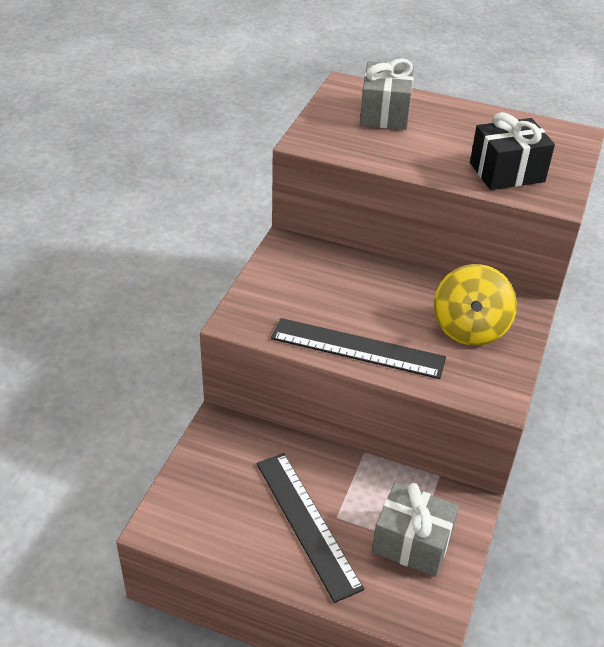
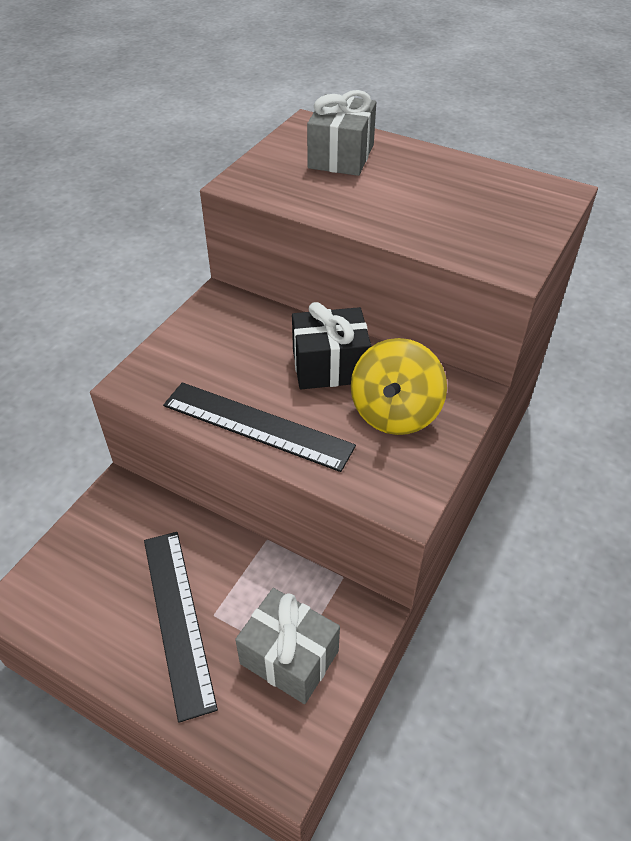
camera: 10 degrees right, 5 degrees up
(507, 172) = (461, 231): black gift -> black gift (330, 366)

